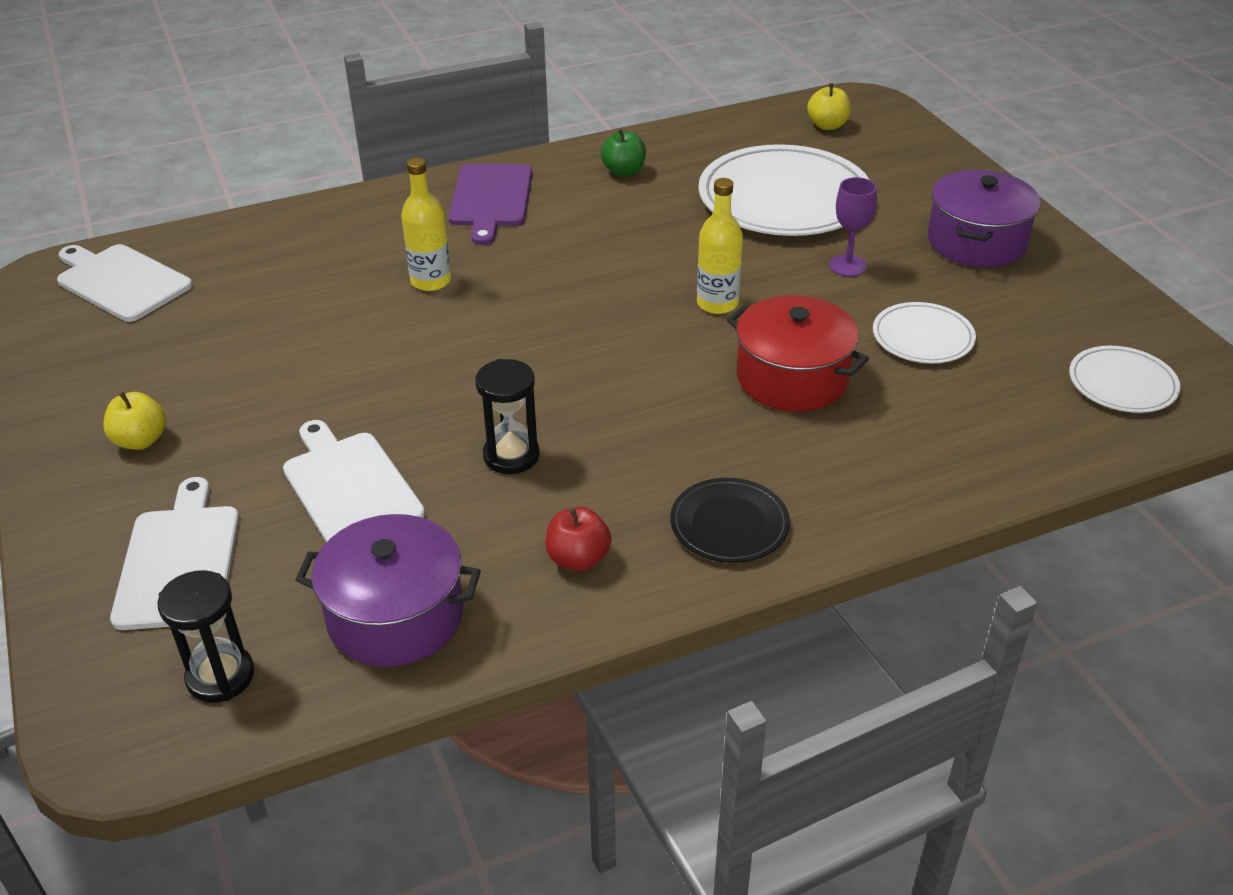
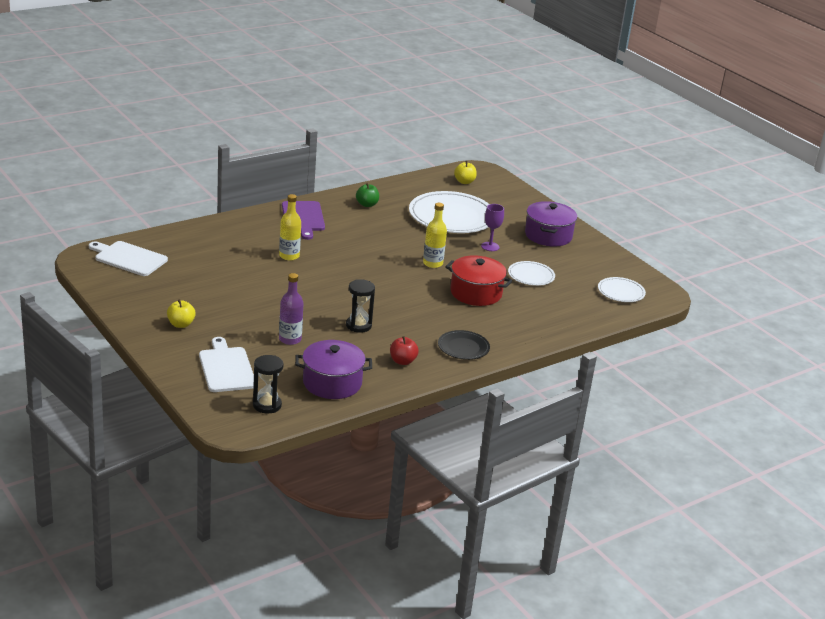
camera: 15 degrees left, 10 degrees down
(349, 487) = (290, 339): white cutting board -> purple bottle

